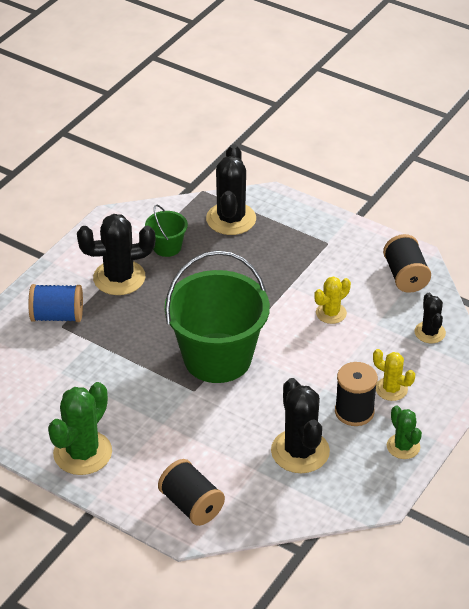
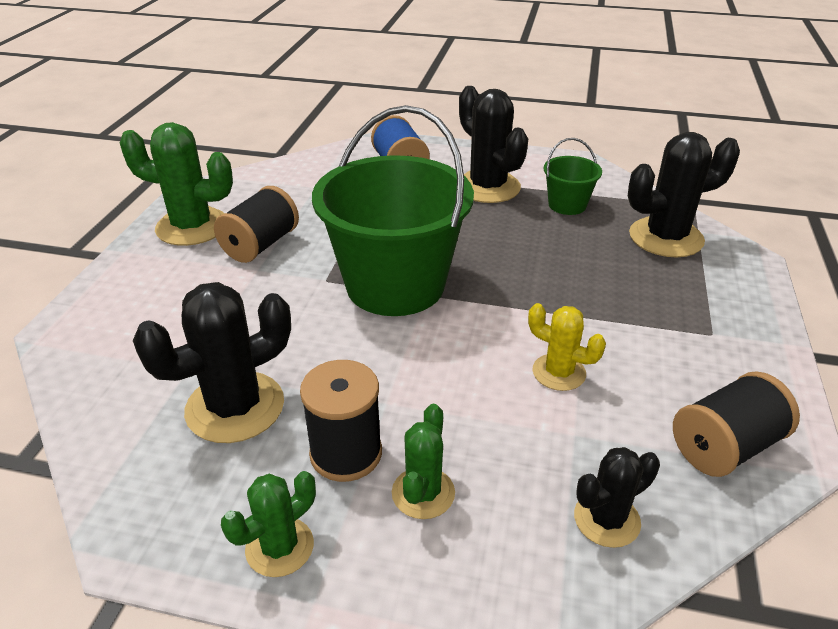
camera: 70 degrees right, 5 degrees down
(191, 505) = (111, 325): black spool -> black spool (260, 245)
(391, 389) = (423, 493): yellow cactus -> green cactus

